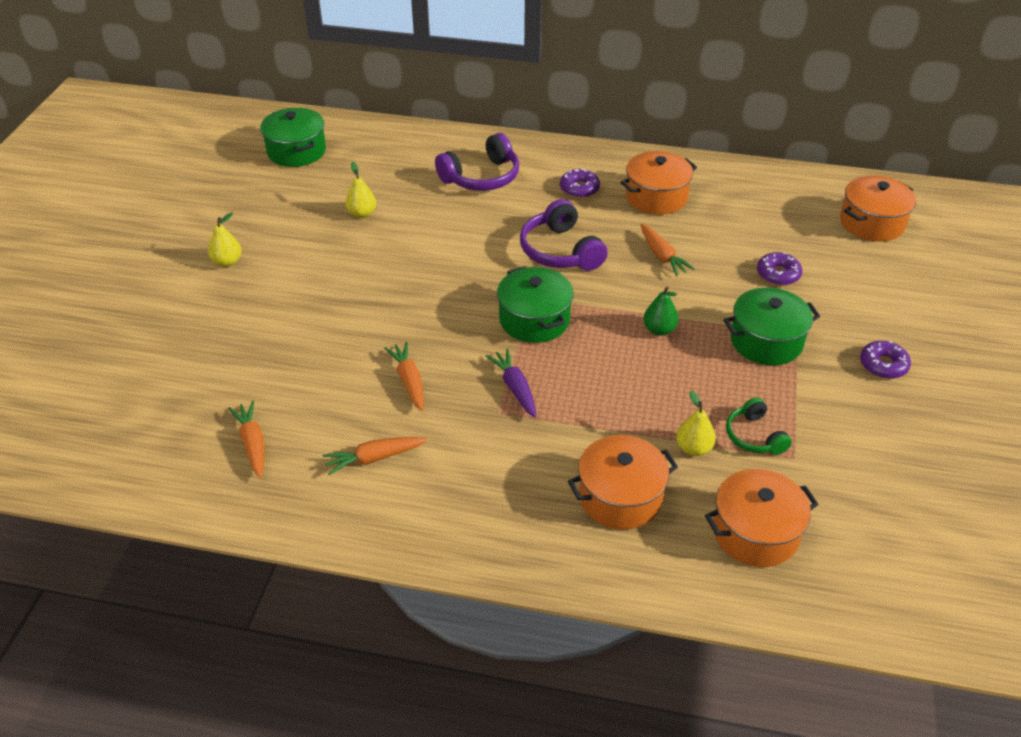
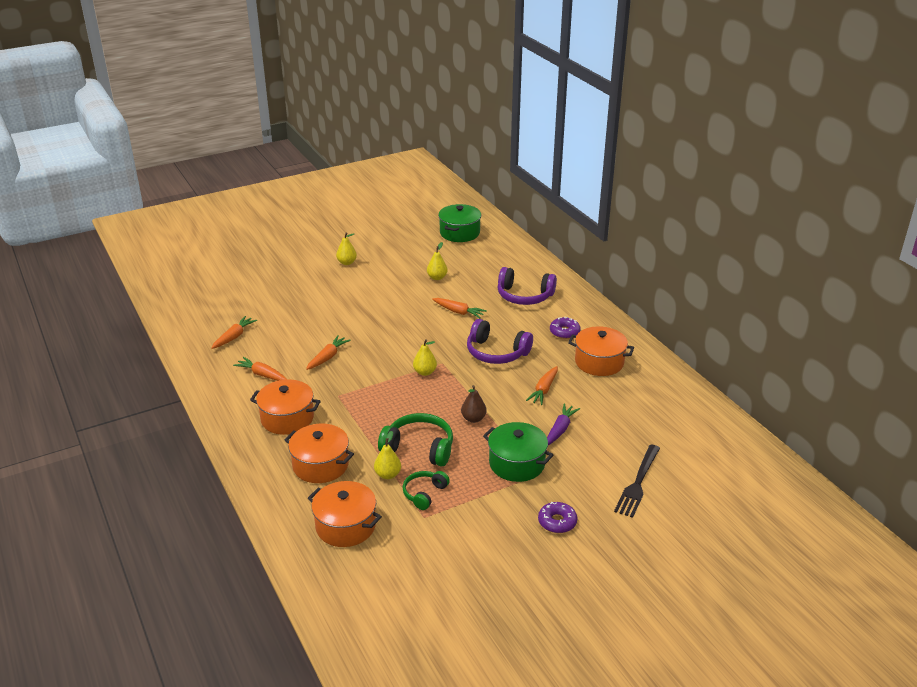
camera: 50 degrees right, 10 degrees down
(451, 235) = (458, 312): none -> orange carrot
(515, 388) = (362, 392): purple carrot -> purple carrot (560, 429)
(534, 320) = (425, 372): green pot -> yellow pear
(560, 251) = (496, 353): purple headphones -> purple headphones turned 90 degrees counterclockwise
(659, 330) = (473, 419): green pear -> brown pear
(669, 397) = (419, 448): none -> green headphones
(778, 274) = (590, 442): purple donut -> none
(869, 281) = (638, 483): none -> black fork
(871, 223) = (707, 460): orange pot -> orange pot (287, 418)

